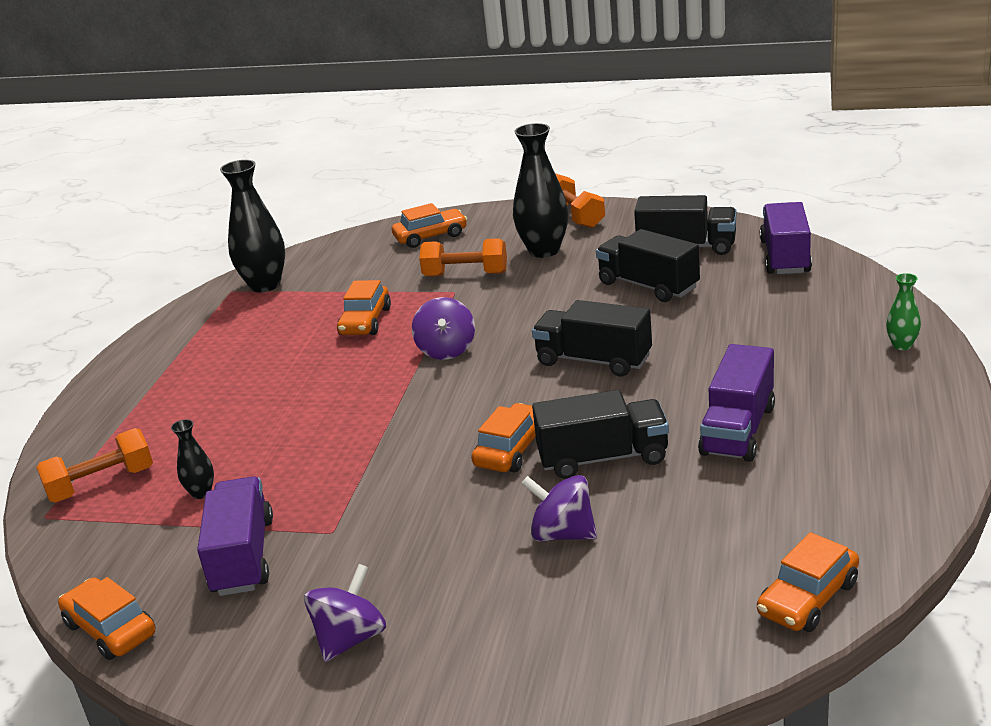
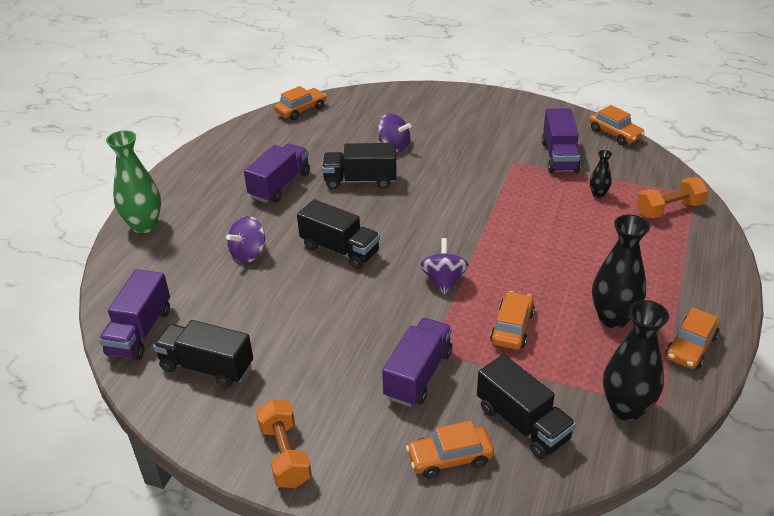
camera: 175 degrees left, 10 degrees up
(350, 639) = (497, 118): purple spinning top -> purple spinning top (248, 253)
(465, 275) = (418, 375): orange dumbbell -> purple truck
(512, 449) = (410, 193): orange car -> orange car (691, 347)
(544, 250) = (336, 396): black vase -> black vase (613, 318)
(648, 286) = (266, 320): black truck -> black truck (522, 423)
(902, 345) = (144, 225): green vase -> green vase, size x2.06

